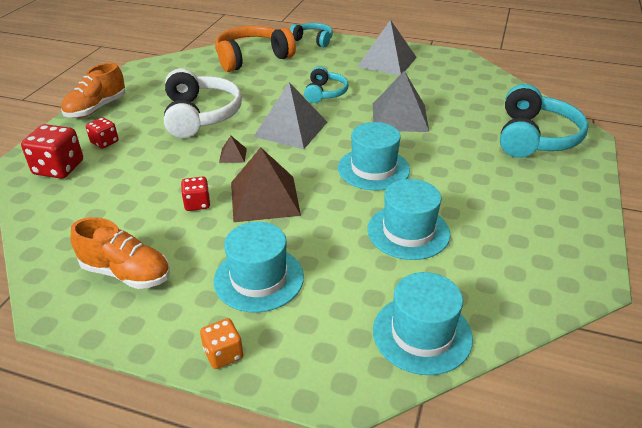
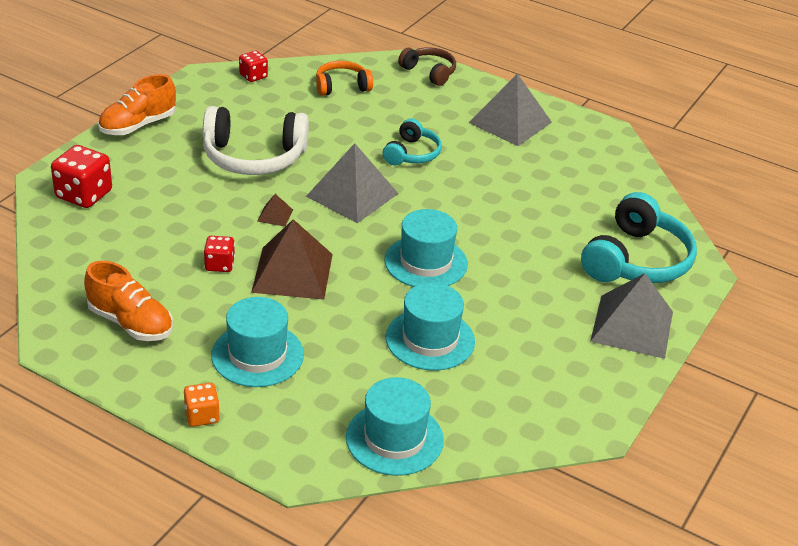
camera: 10 degrees right, 0 degrees up
(104, 142) = (138, 172): red dice -> red dice (253, 76)
(200, 115) = (254, 157): white headphones -> white headphones turned 90 degrees clockwise
(252, 58) = (342, 86): orange headphones -> orange headphones, size x0.58
(313, 40) = (429, 72): turquoise headphones -> brown headphones
(399, 117) = (487, 203): grey pyramid -> grey pyramid (632, 326)

